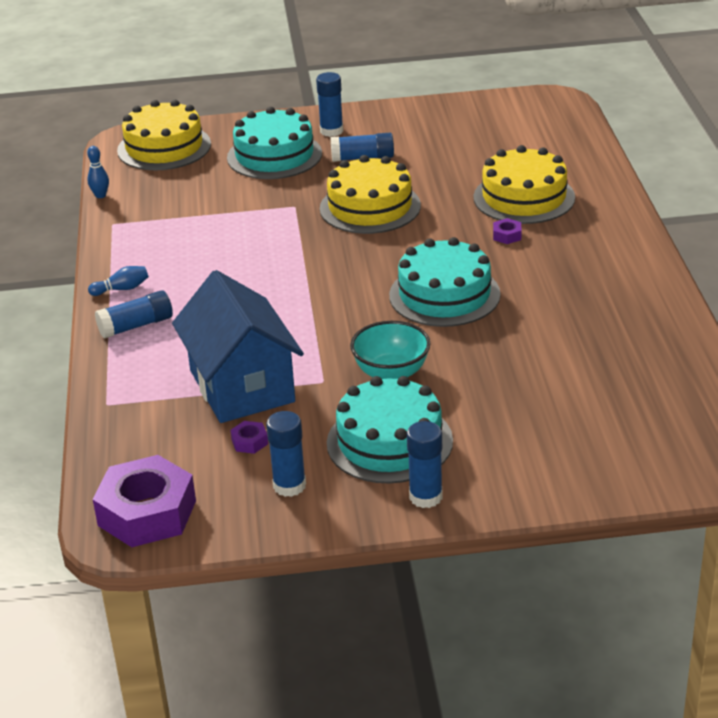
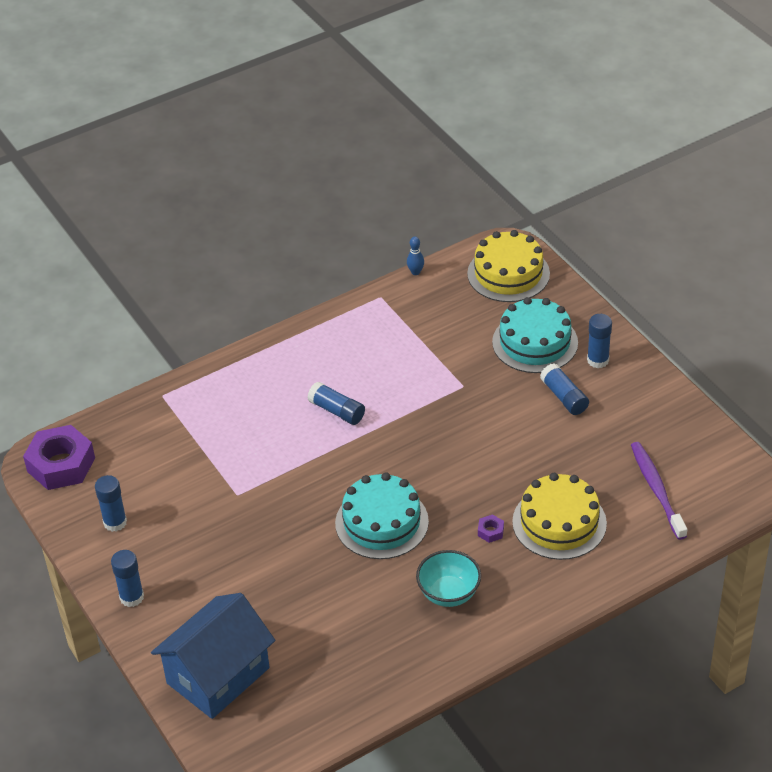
camera: 65 degrees right, 10 degrees up
(122, 289) = (297, 341): blue bowling pin -> none
(136, 326) = (256, 369): blue glue stick -> blue glue stick (337, 411)
(242, 386) = (212, 454): blue house -> blue house (218, 675)
(249, 442) = (152, 484): purple nut -> none
(370, 207) = (487, 431): yellow cake -> none
(389, 442) = (183, 556): turquoise cake -> none
(391, 373) = (264, 528): turquoise bowl -> turquoise bowl (449, 593)
(520, 142) = (656, 489): none -> purple toothbrush

